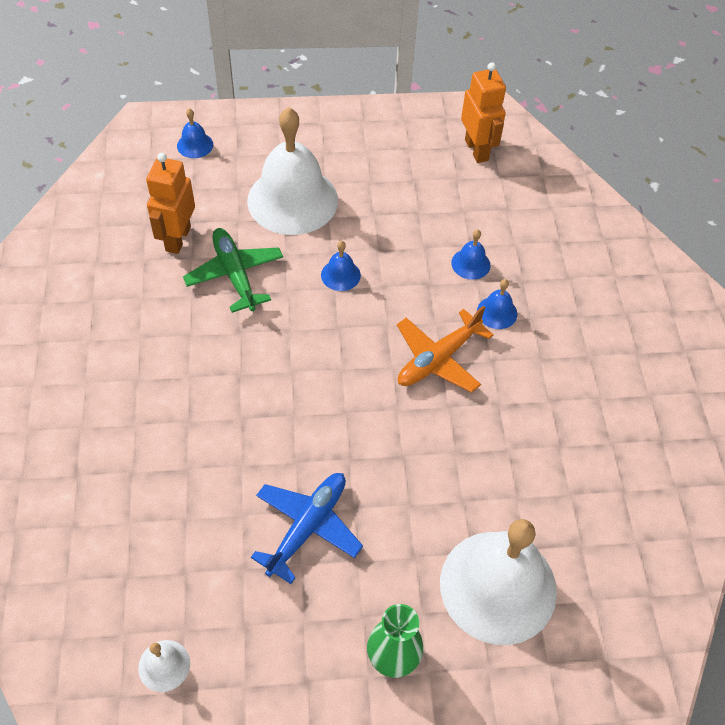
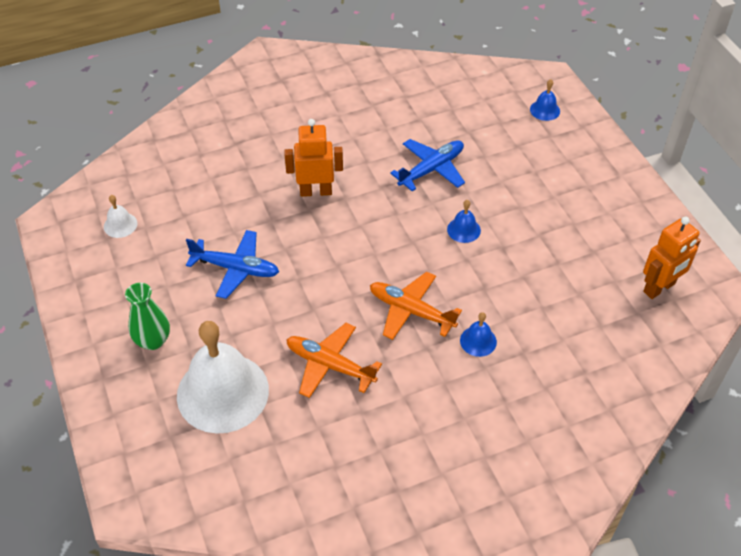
camera: 75 degrees right, 5 degrees down
(177, 239) = (448, 129): orange robot -> orange robot (316, 191)
(235, 274) = (431, 169): green plane -> blue plane
(292, 200) = (523, 181): white bell -> none
(470, 264) = (521, 312): blue bell -> none
(489, 460) = (330, 365): none -> orange plane

